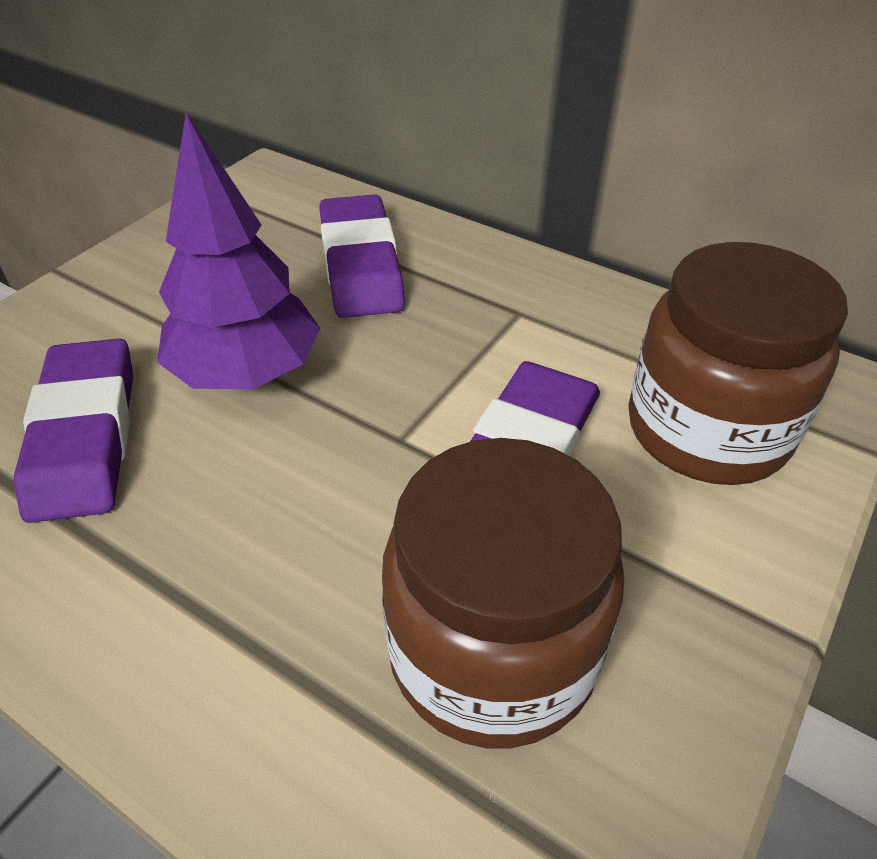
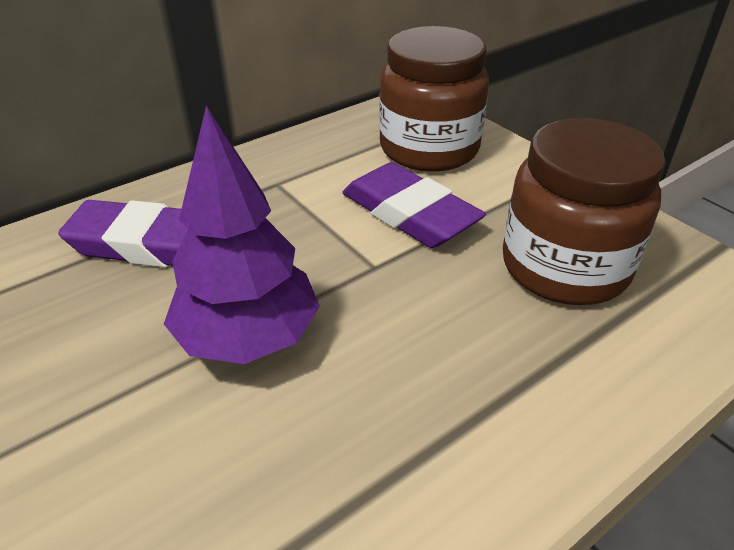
camera: 70 degrees left, 5 degrees down
(84, 436) = (264, 470): purple eraser -> none

